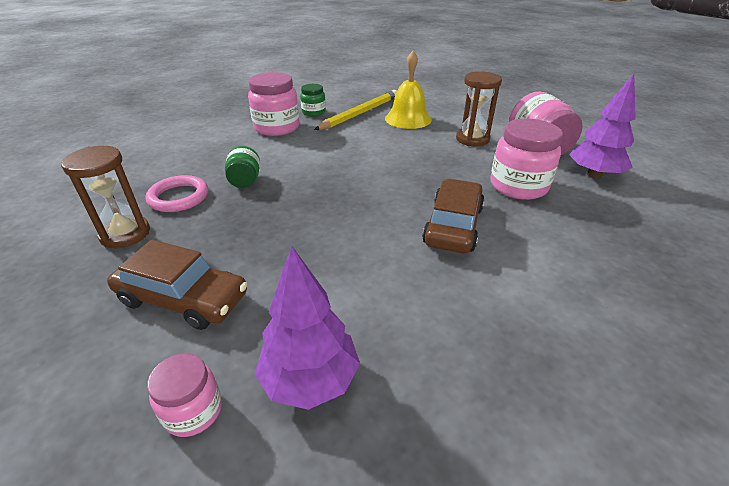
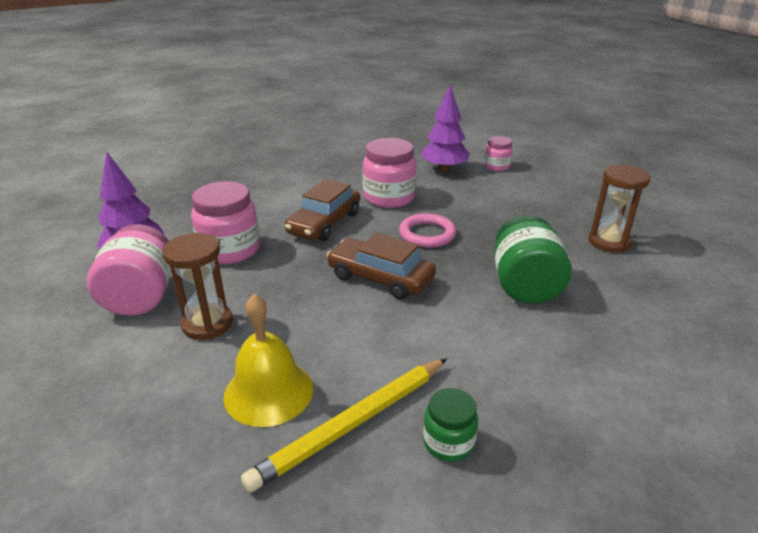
camera: 170 degrees left, 5 degrees down
(179, 197) = (589, 272): pink ring -> pink ring (427, 234)
(183, 298) = (528, 200): brown car -> brown car (380, 278)
(245, 181) = (525, 286): green jar -> green jar, size x1.78
(277, 127) = (515, 393): pink jar -> pink jar (389, 198)

